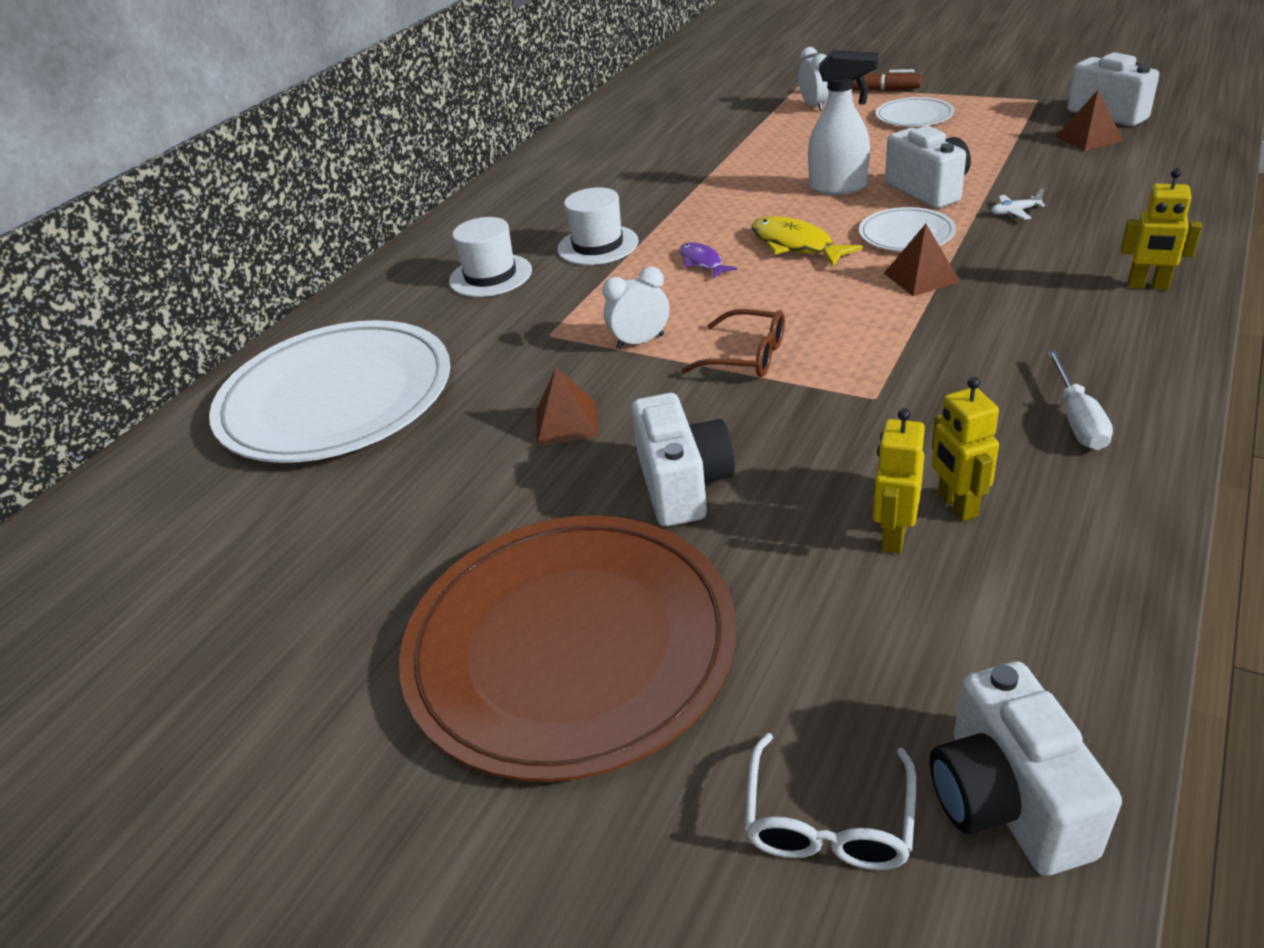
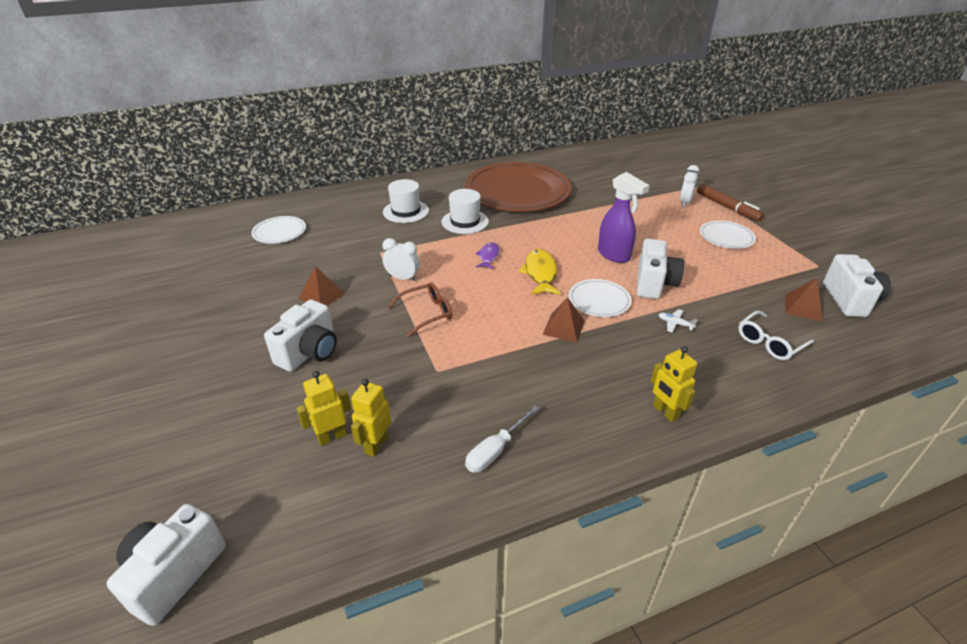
camera: 35 degrees right, 0 degrees up
(336, 398) = (279, 232): white plate -> white plate, size x0.44
(570, 646) = (178, 385): brown plate -> brown plate (517, 191)
(746, 356) = (426, 313): brown glasses -> brown glasses turned 90 degrees counterclockwise
(828, 821) = (124, 520): white glasses -> white glasses (769, 342)
(839, 187) = (614, 255): white spray bottle -> purple spray bottle

